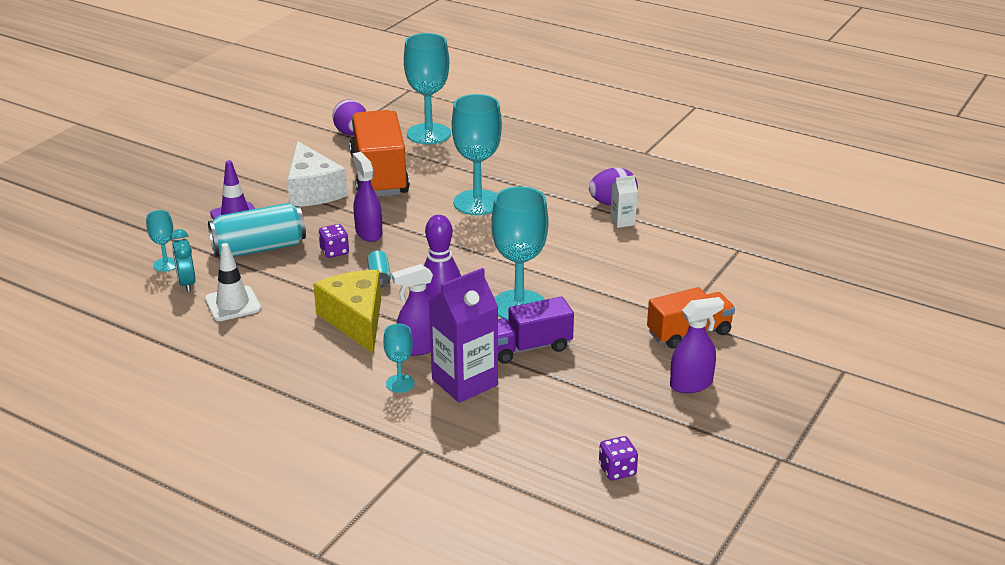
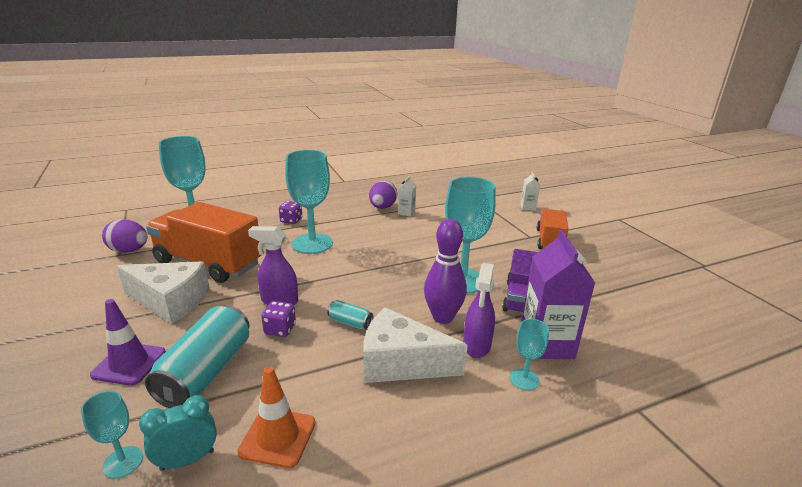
camera: 55 degrees left, 5 degrees down
(187, 283) = (187, 460): turquoise clock -> turquoise clock turned 135 degrees clockwise
(233, 304) = (278, 437): white traffic cone -> orange traffic cone
(356, 320) = (401, 363): yellow cheese -> white cheese
(617, 470) = (701, 324): purple dice -> purple dice (291, 220)
(691, 384) = (607, 261): purple spray bottle -> none
(768, 293) = (528, 207): none -> white carton

